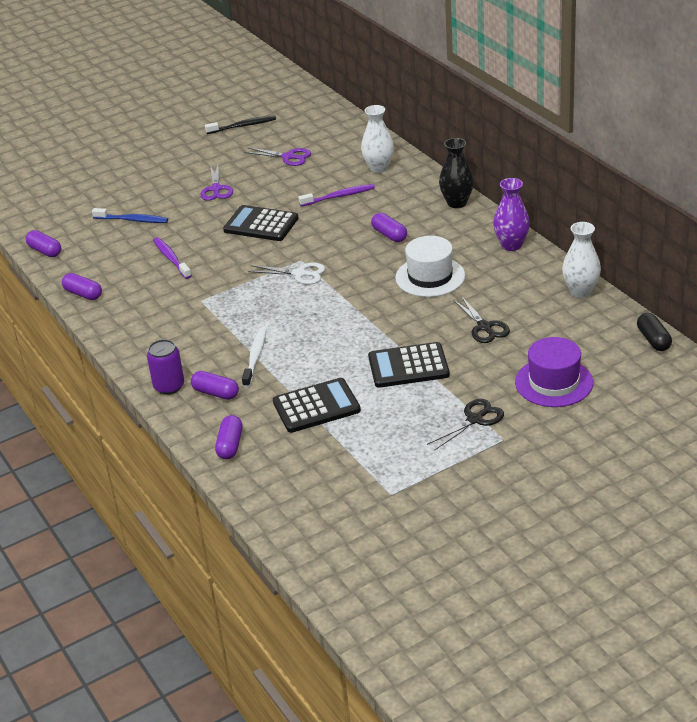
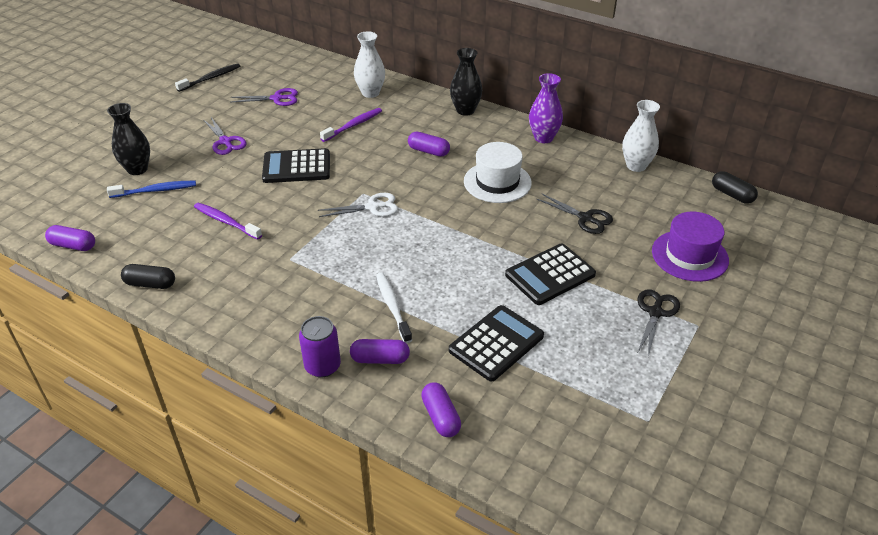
camera: 30 degrees left, 5 degrees up
(83, 294) = (150, 284): purple capsule -> black capsule
(129, 198) = (137, 169): none -> black vase

